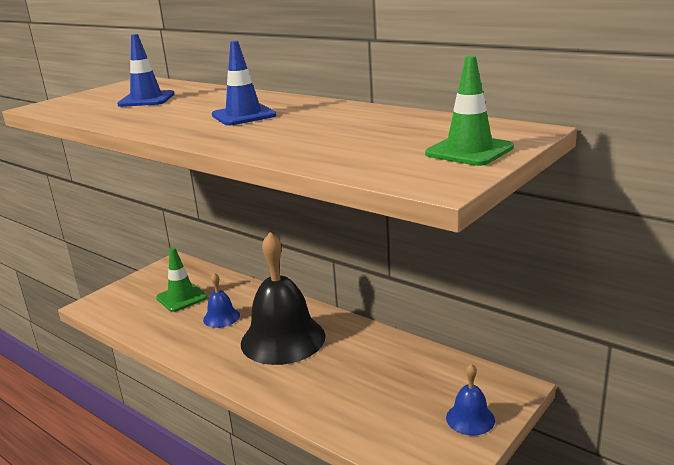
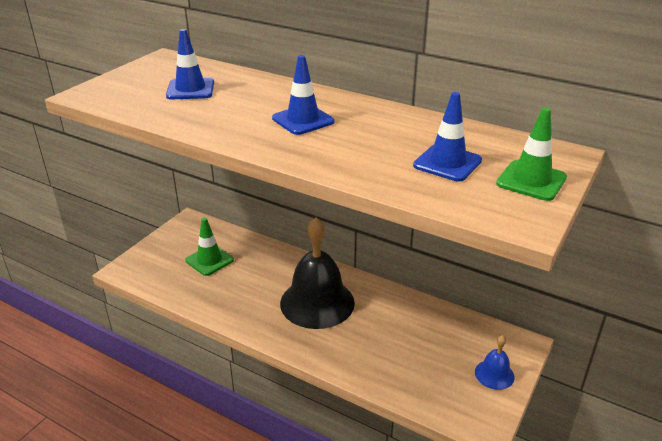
camera: 10 degrees left, 10 degrees up
(221, 317) = (254, 281): blue bell -> none
(379, 140) = (447, 163): none -> blue traffic cone

